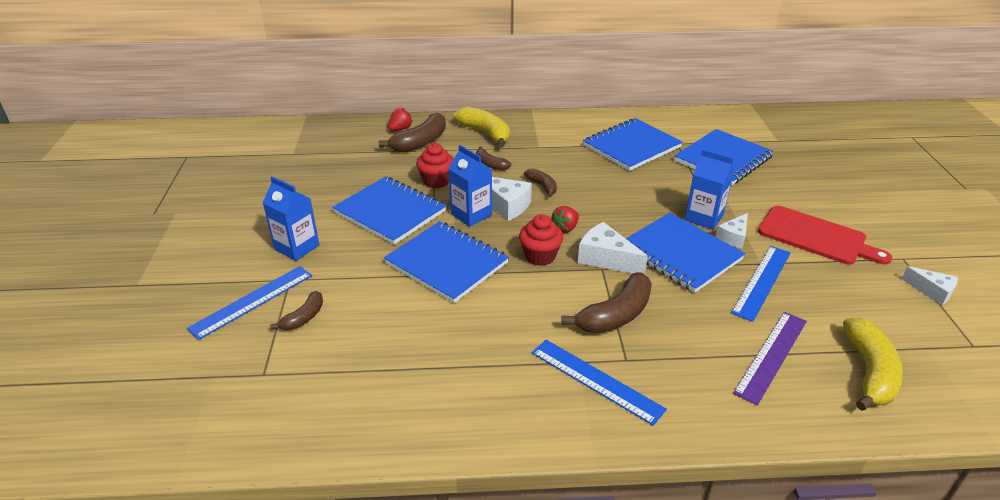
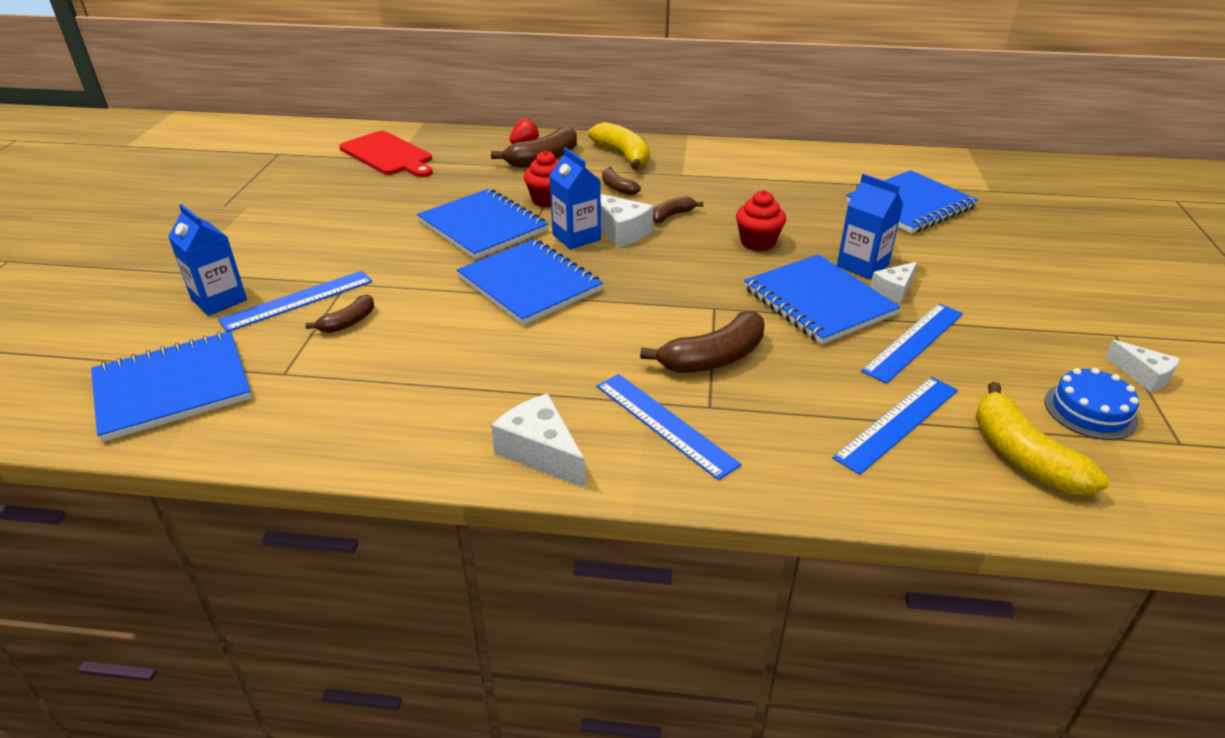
camera: 10 degrees right, 0 degrees up
(297, 247) = (365, 252): blue carton -> blue carton (219, 300)
(540, 256) = (643, 287): red cupcake -> red cupcake (757, 242)
(542, 186) = (672, 215): brown banana -> brown banana turned 105 degrees counterclockwise
(565, 228) = (684, 261): red strawberry -> none
(606, 259) = (723, 298): white cheese -> white cheese (541, 452)
(632, 146) = (797, 183): blue notebook -> blue notebook (173, 388)
(771, 356) = (898, 423): purple ruler -> blue ruler
(816, 237) = (1003, 299): red cutting board -> red cutting board (388, 155)
(869, 372) = (1023, 456): yellow banana -> yellow banana turned 135 degrees clockwise
(904, 326) = (1090, 410): none -> blue cake

